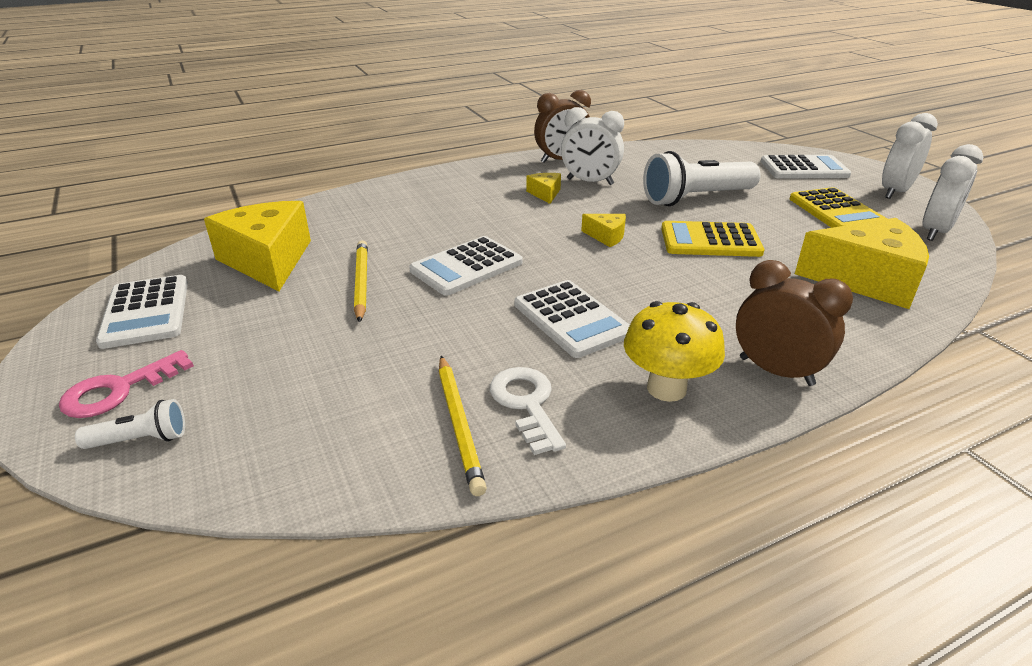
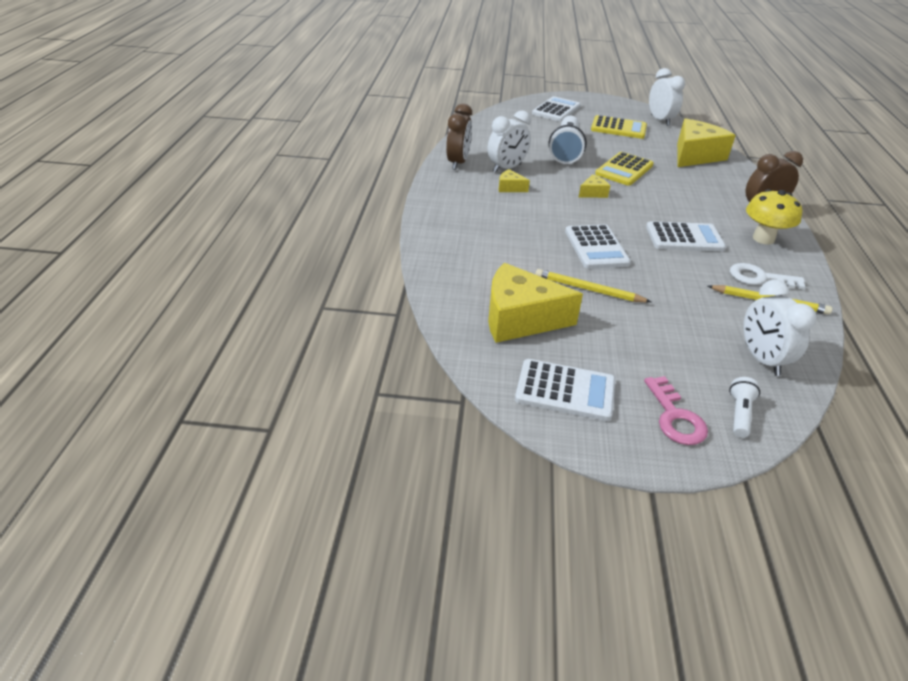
camera: 60 degrees left, 5 degrees up
(895, 192) = (608, 106): white clock -> white clock (761, 359)

